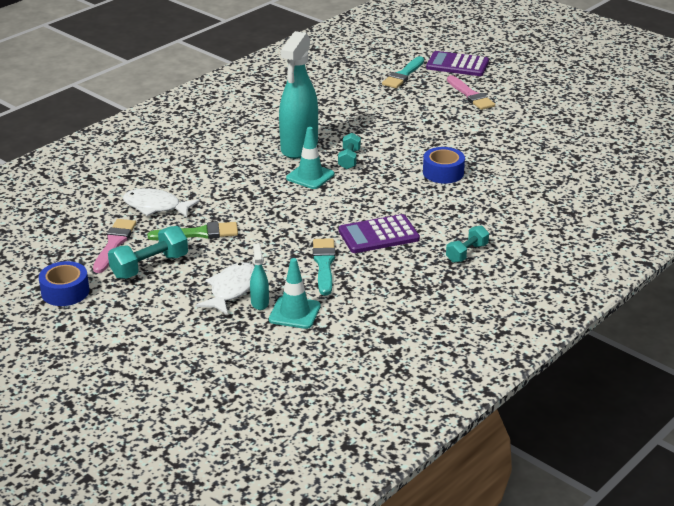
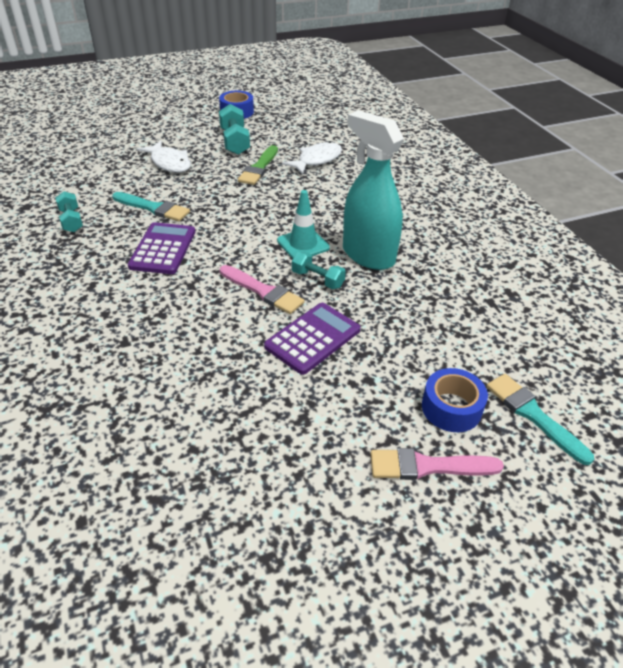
camera: 115 degrees right, 10 degrees up
(114, 244) = (278, 136): pink brush -> pink brush (263, 291)
(259, 302) = (140, 169): turquoise spray bottle -> none
(294, 313) = (110, 178): turquoise traffic cone -> none
(443, 173) = (232, 337): blue tape -> blue tape (451, 408)
(457, 65) = (555, 506): purple calculator -> purple calculator (312, 338)
(466, 253) = (75, 289): turquoise dumbbell -> turquoise dumbbell (71, 220)

